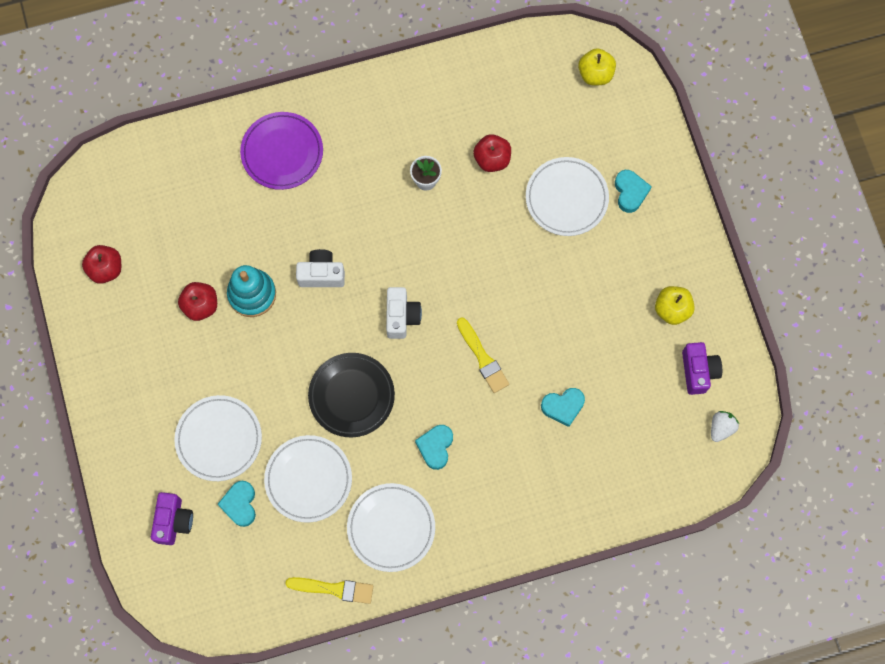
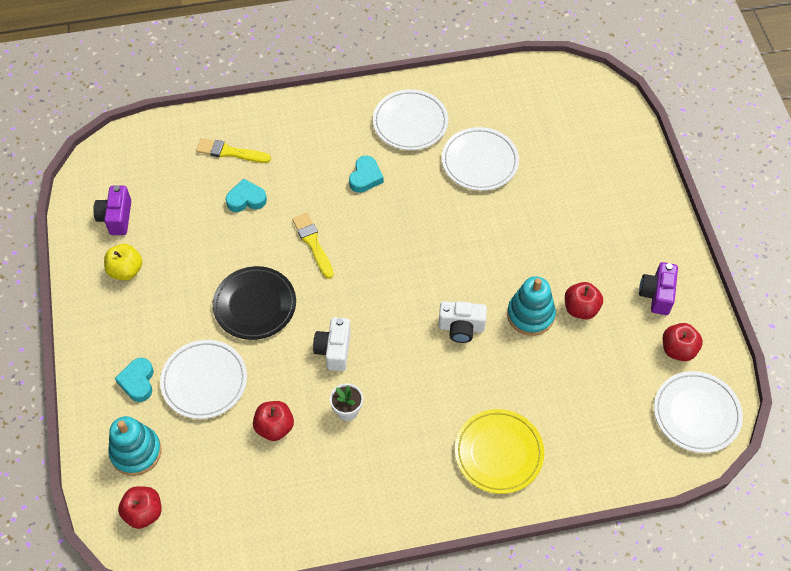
camera: 175 degrees left, 15 degrees down
(173, 521) = (597, 140): purple camera -> purple camera (656, 295)
(219, 439) = (560, 197): white plate -> white plate (696, 413)
(240, 504) = (540, 148): turquoise heart -> none
(282, 152) = (498, 453): purple plate -> yellow plate
(334, 589) = (461, 86): yellow brush -> yellow brush (230, 152)
(351, 396) = (438, 222): black plate -> black plate (255, 305)
(401, 317) = (385, 284): white camera -> white camera (334, 350)
(595, 74) = (144, 512): yellow apple -> red apple
(615, 126) = (136, 452): none -> turquoise stacking toy
(721, 428) = (109, 173): white strawberry -> none

